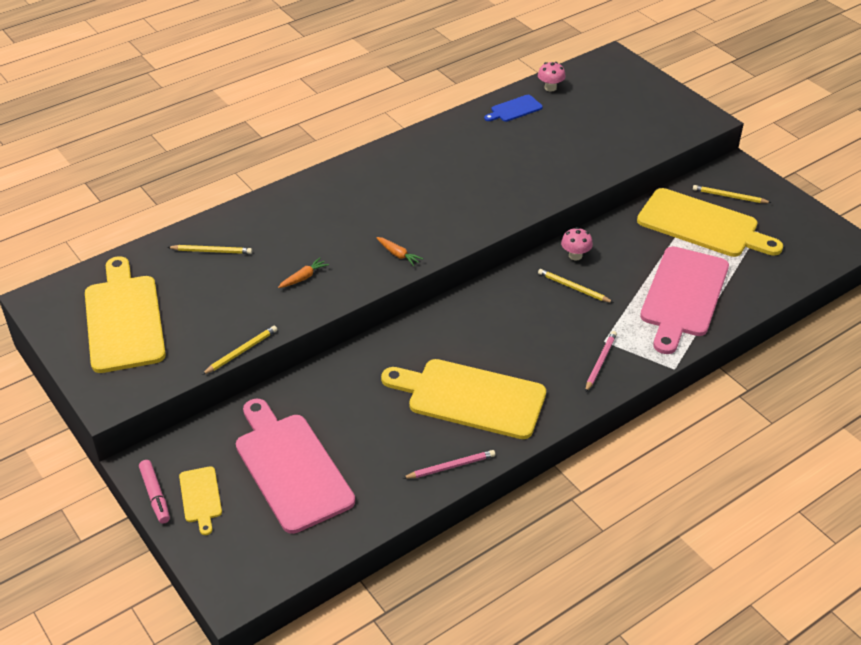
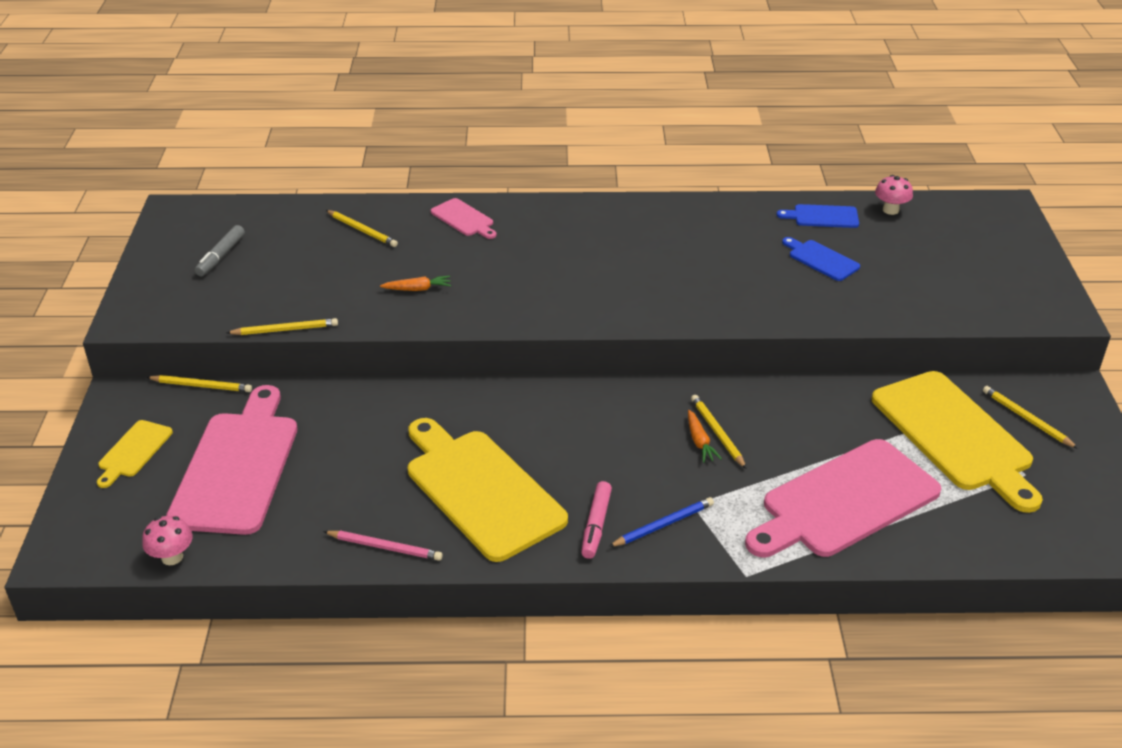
camera: 35 degrees right, 5 degrees down
(123, 319) = (221, 256): yellow cutting board -> grey marker
(155, 495) = (100, 429): pink marker -> pink marker (596, 525)
(196, 425) = (201, 386): none -> yellow pencil
(278, 210) = (464, 219): none -> pink cutting board
(398, 254) = (534, 307): orange carrot -> orange carrot (699, 442)
(543, 141) = (821, 259): none -> blue cutting board
(575, 255) = (756, 400): pink mushroom -> pink mushroom (172, 557)
(600, 362) = (663, 525): pink pencil -> blue pencil

